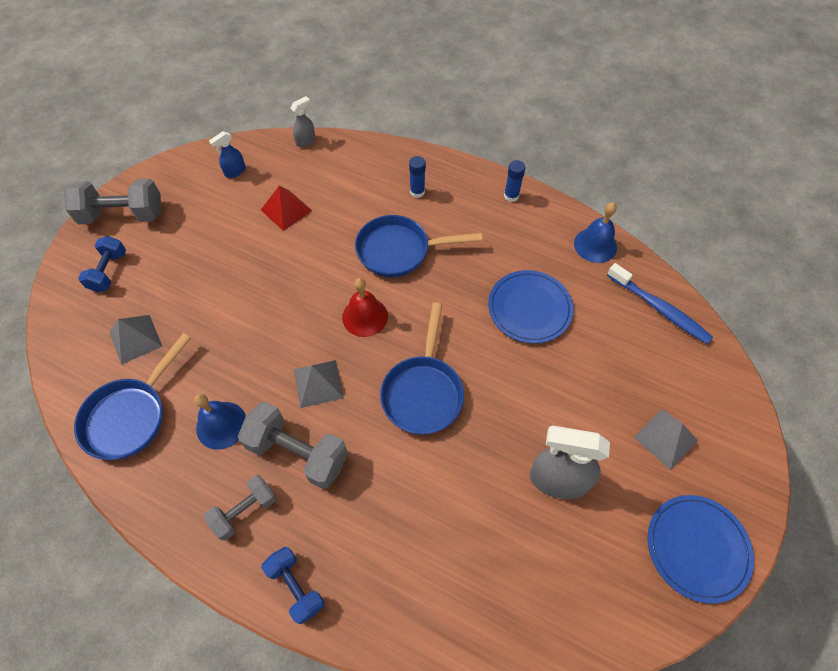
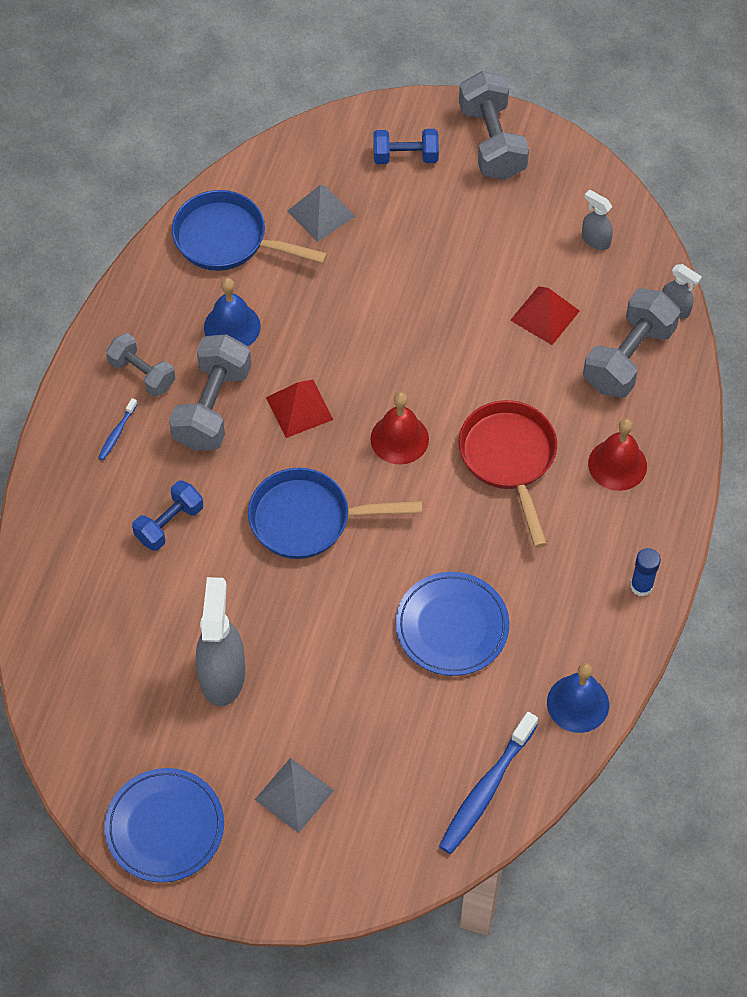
camera: 80 degrees right, 0 degrees up
(235, 171) = (595, 240): blue spray bottle -> grey spray bottle
(296, 586) = (73, 438): blue dumbbell -> blue dumbbell (169, 524)
(301, 542) = (117, 433): none -> blue toothbrush
(318, 383) = (299, 408): grey pyramid -> red pyramid
(336, 171) = (628, 358): none -> grey dumbbell
(399, 251) = (509, 459): blue pan -> red pan
(417, 192) = (617, 464): blue glue stick -> red bell

